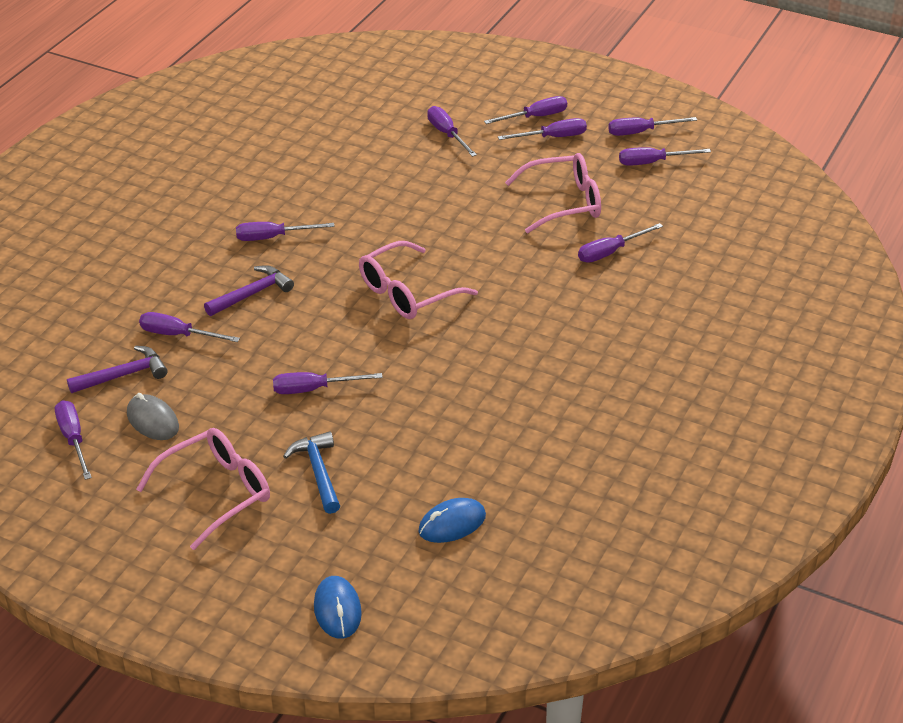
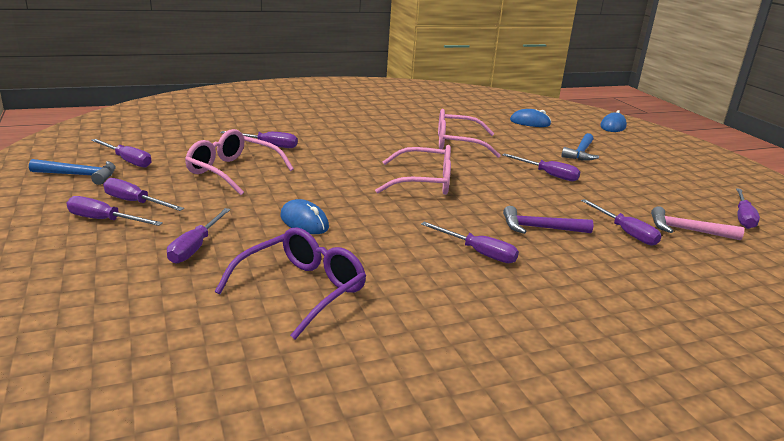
camera: 140 degrees left, 15 degrees down
(123, 375) = (688, 230): purple hammer -> pink hammer
(153, 420) = (675, 203): grey mouse -> none
(217, 492) = (649, 168): pink glasses -> pink glasses (457, 143)
(341, 147) = (302, 290): none -> purple glasses
(423, 190) = (304, 222): none -> blue mouse
(641, 132) = (79, 175): purple screwdriver -> blue hammer

